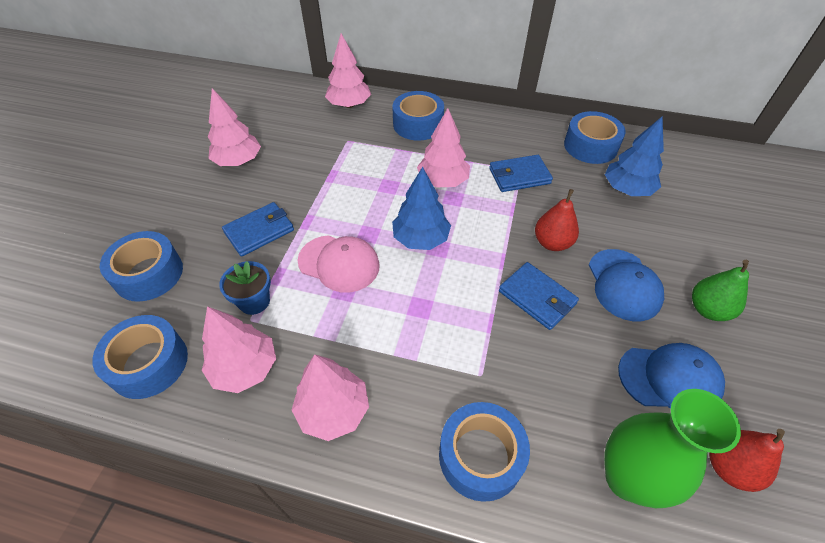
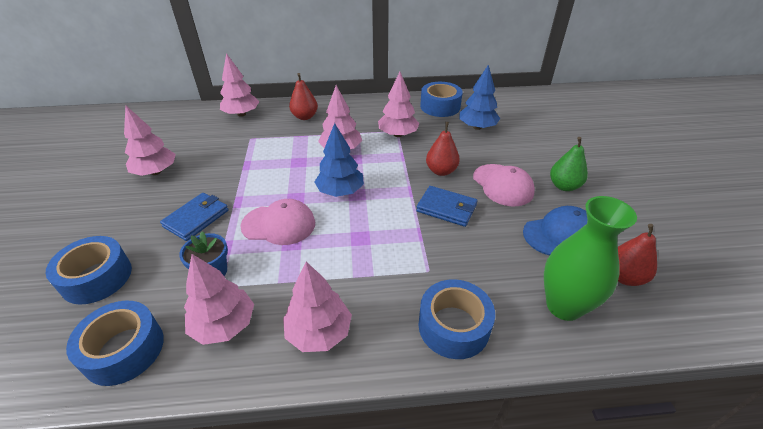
camera: 20 degrees left, 10 degrees down
(418, 124) = (305, 117): blue tape -> red pear
(519, 176) = (398, 134): blue wallet -> pink tree
(624, 285) = (502, 185): blue cap -> pink cap

